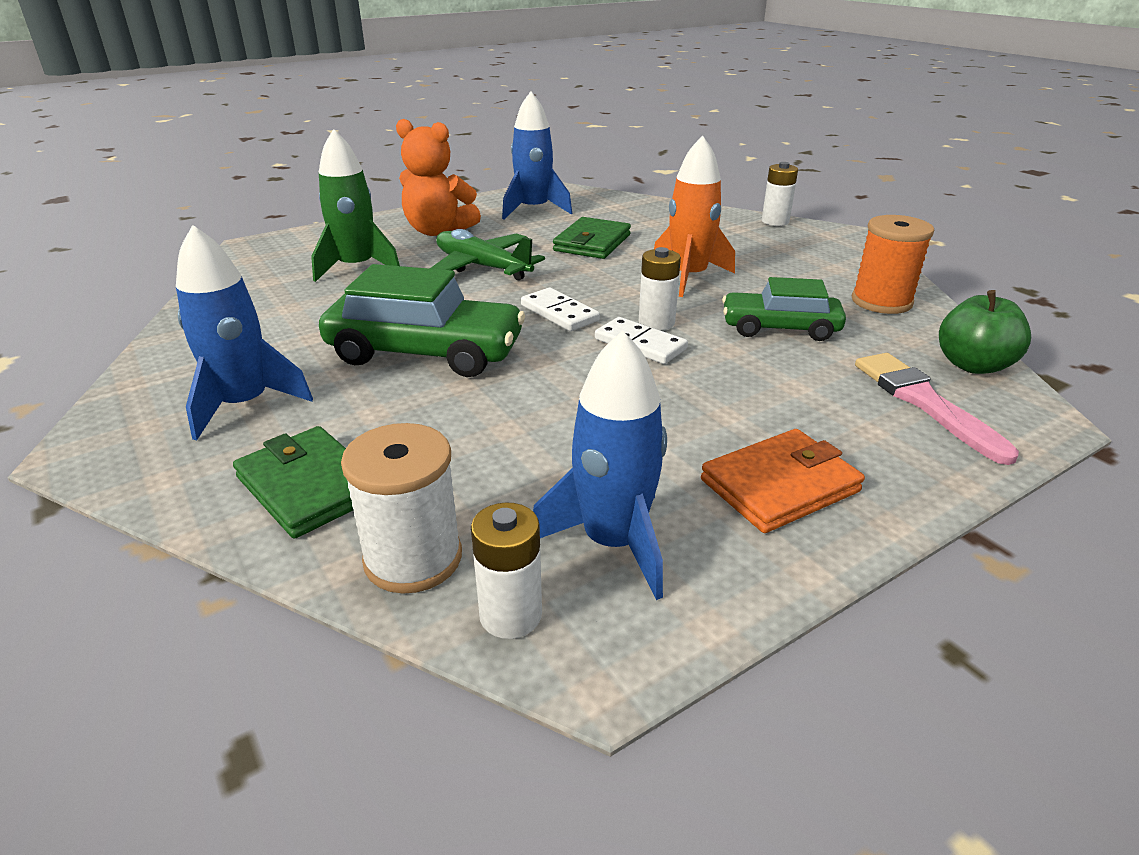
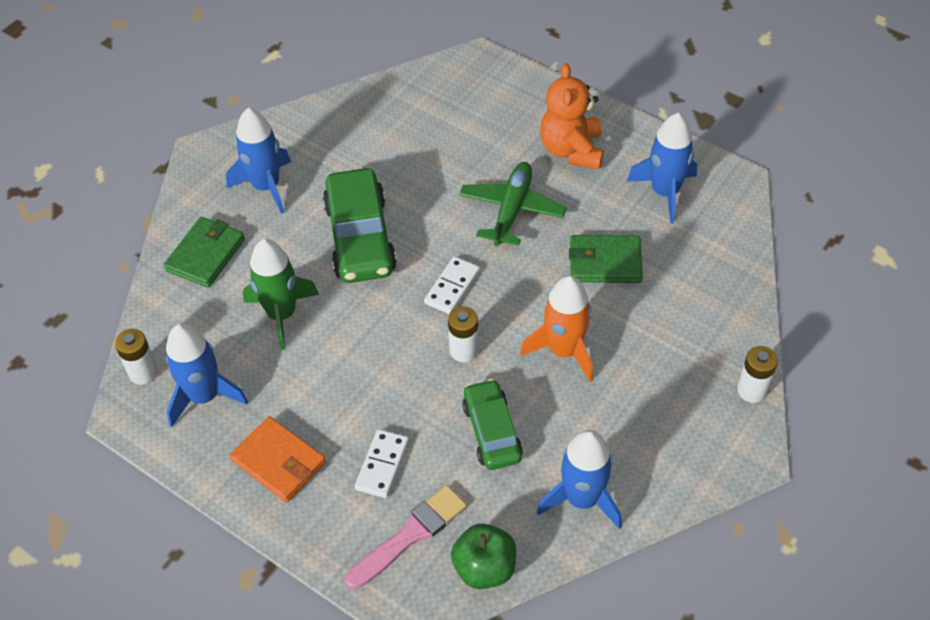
camera: 70 degrees right, 20 degrees up
(357, 268) = (470, 138): green rocket -> green rocket (282, 314)
(413, 558) = (168, 321): white spool -> none
(640, 344) = (424, 350): white domino -> white domino (382, 465)
(881, 301) = (582, 499): orange spool -> blue rocket

